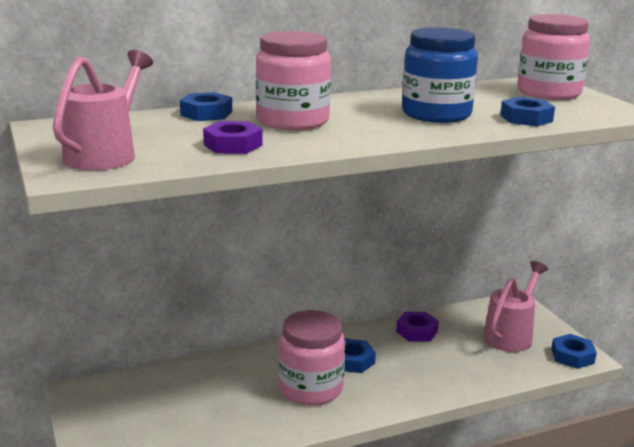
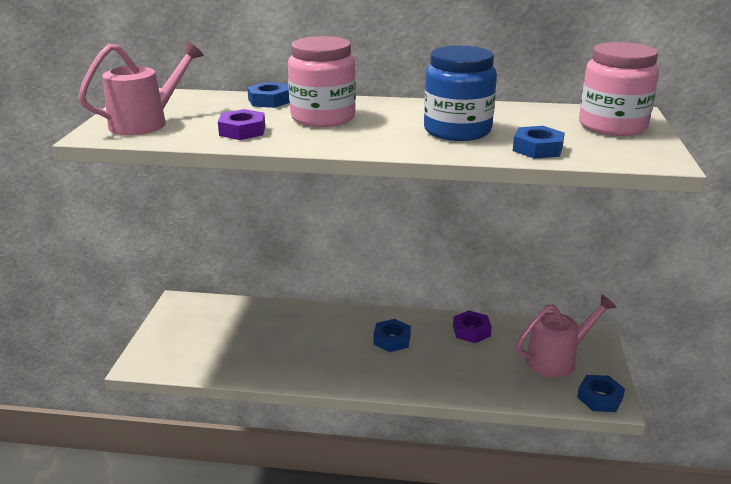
camera: 30 degrees right, 5 degrees up
(311, 388) = (338, 351): pink jar -> none

